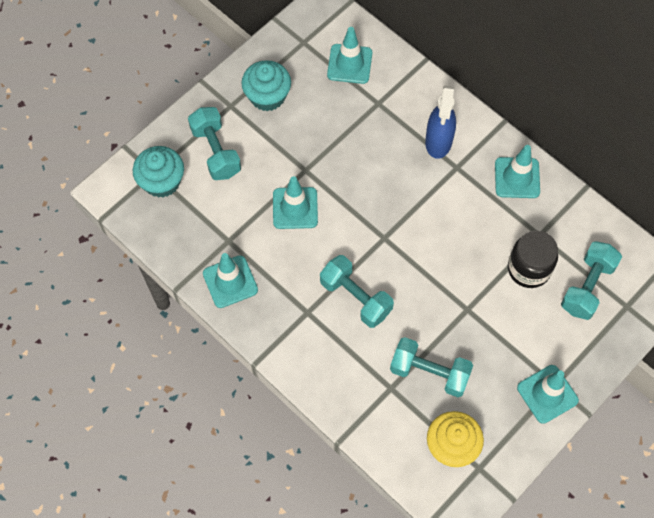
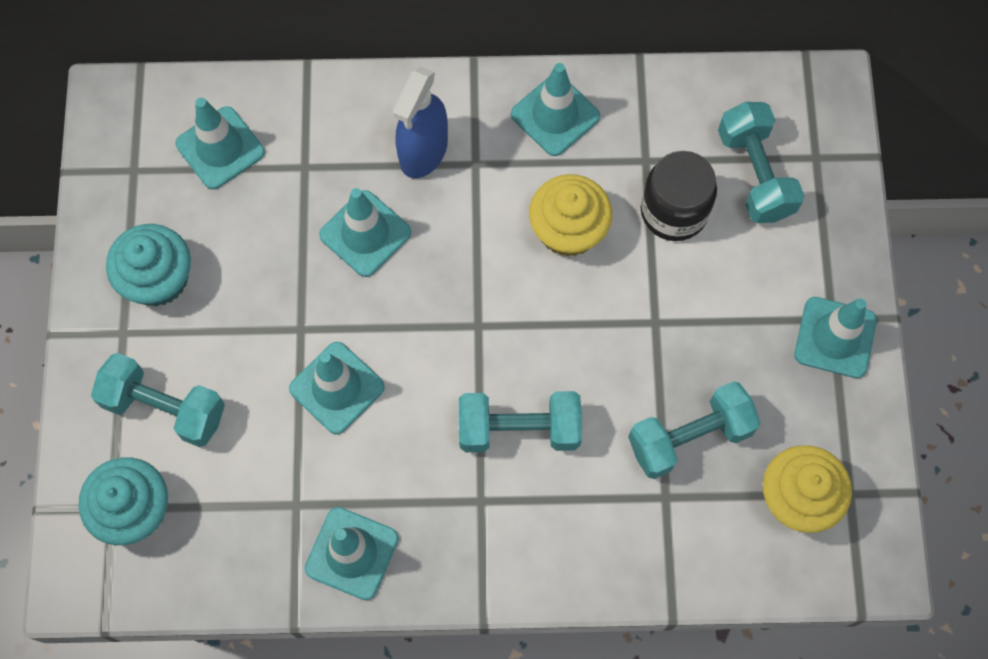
camera: 45 degrees left, 5 degrees up
(375, 154) = (365, 233): none -> turquoise traffic cone
(438, 141) = (423, 151): blue spray bottle -> blue spray bottle turned 60 degrees clockwise
(469, 233) = (568, 230): none -> yellow cupcake

